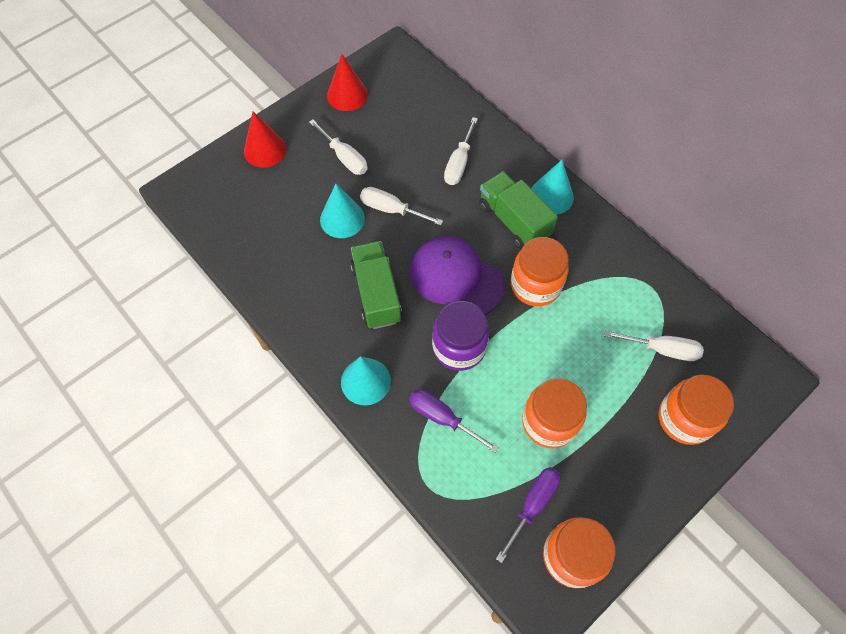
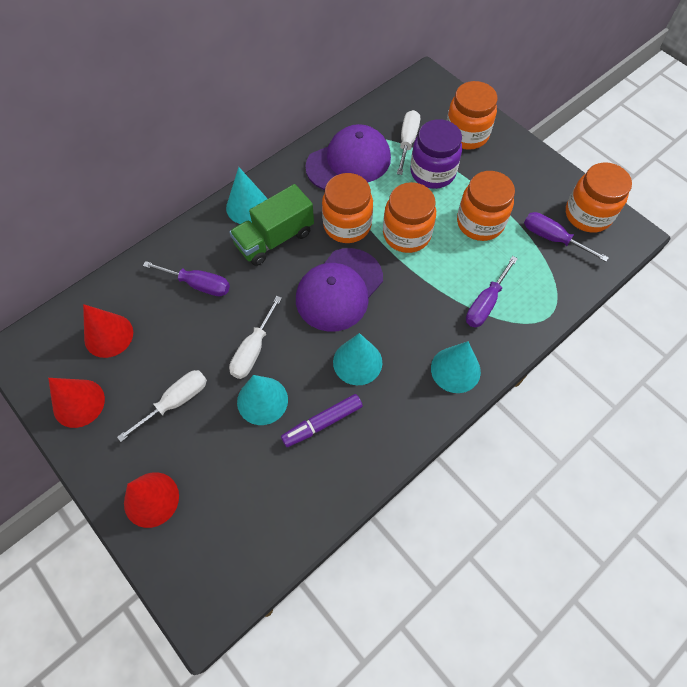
camera: 90 degrees left, 0 degrees up
(318, 265) = (322, 423): none -> purple marker
(376, 293) = (357, 362): green truck -> turquoise cone
(407, 105) = (108, 335): none -> red cone
(459, 163) = (198, 284): white screwdriver -> purple screwdriver
(459, 347) = (414, 288): purple jar -> purple jar (432, 172)
(527, 343) = (406, 234): none -> orange jar
(622, 287) = (349, 162): none -> purple cap

